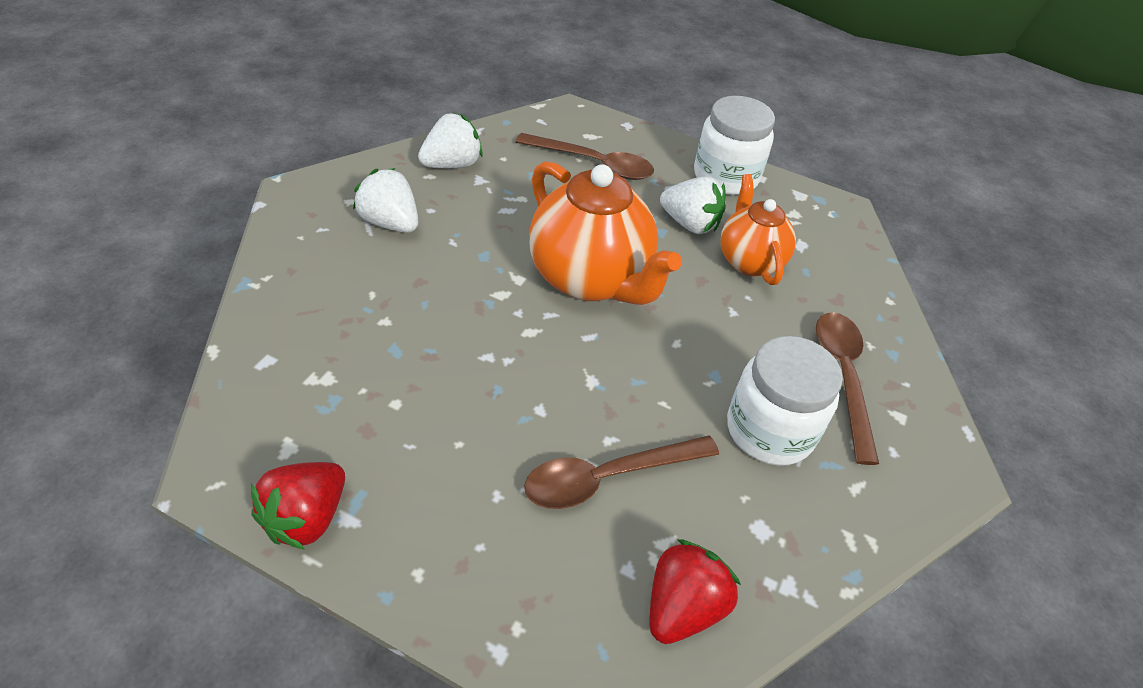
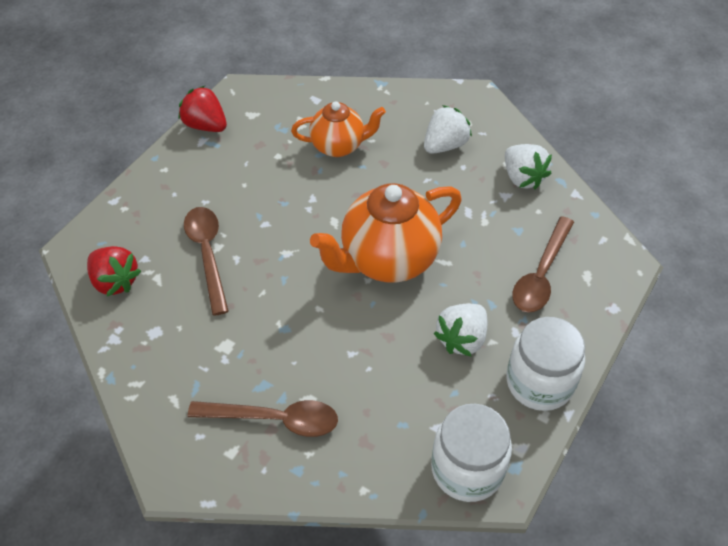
camera: 100 degrees right, 5 degrees up
(749, 261) = (414, 378): orange teapot -> orange teapot (339, 146)
(769, 430) = (230, 353): white jar -> white jar (467, 469)

